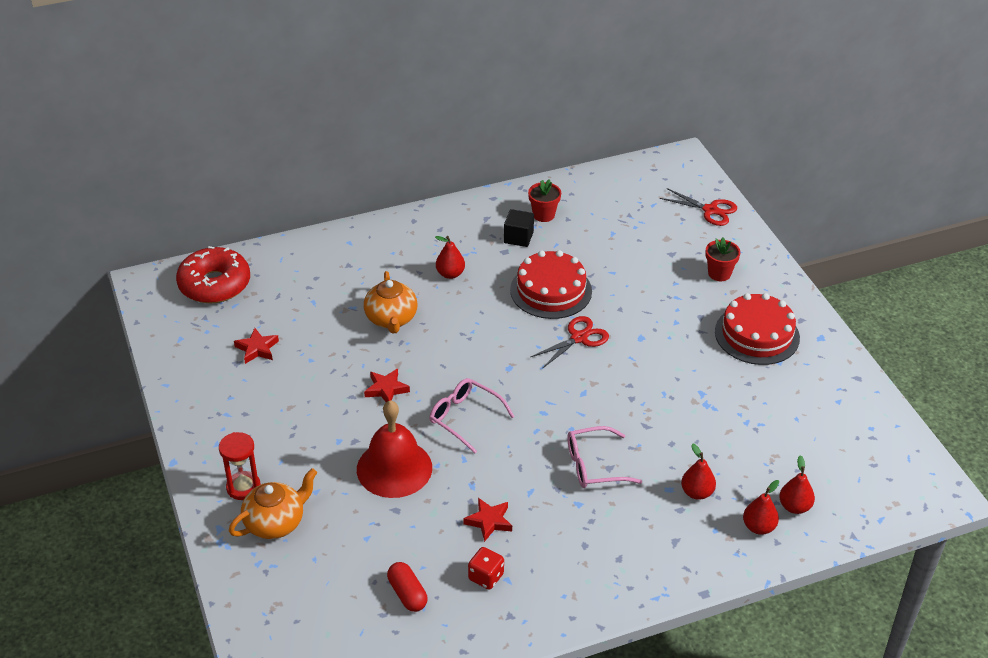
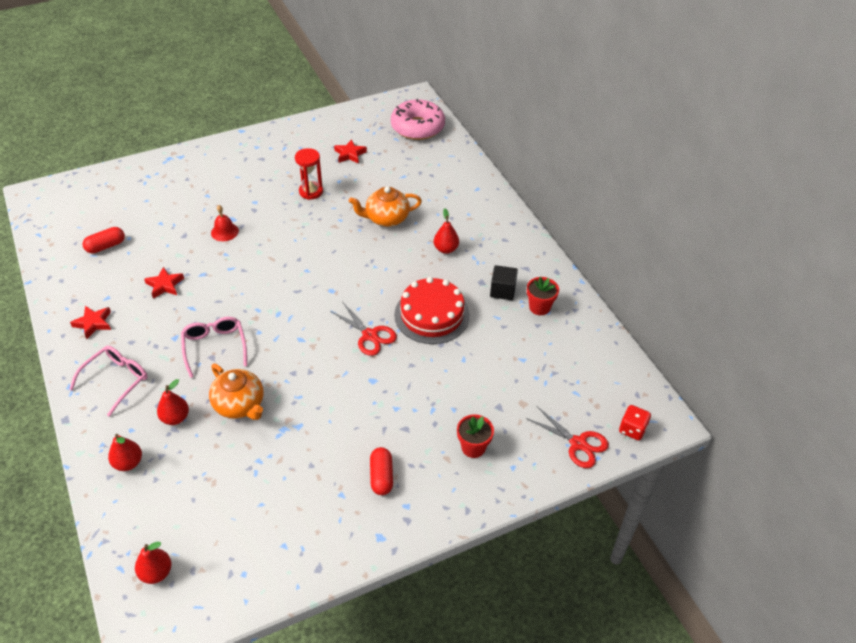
camera: 85 degrees right, 5 degrees up
(214, 284) = (417, 127): red donut -> pink donut
(243, 487) = (215, 162): red hourglass -> red hourglass (311, 192)
(275, 522) = (181, 180): orange teapot -> orange teapot (240, 405)
(386, 389) = (307, 221): red star -> red star (93, 323)
(394, 468) = (224, 231): red bell -> red bell, size x0.48
(465, 418) = (274, 266): pink glasses -> pink glasses (116, 380)
(486, 577) = (112, 286): red dice -> red dice (632, 429)
(710, 210) = (578, 443): red scissors -> red scissors turned 75 degrees counterclockwise
(757, 334) = (381, 476): red cake -> red capsule
(794, 507) = (147, 493): red pear -> red pear (156, 572)

